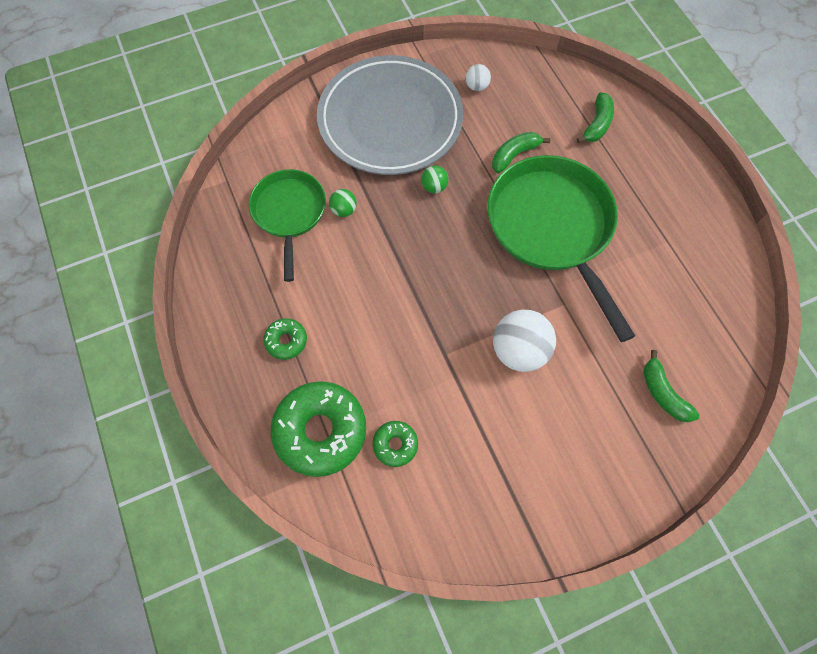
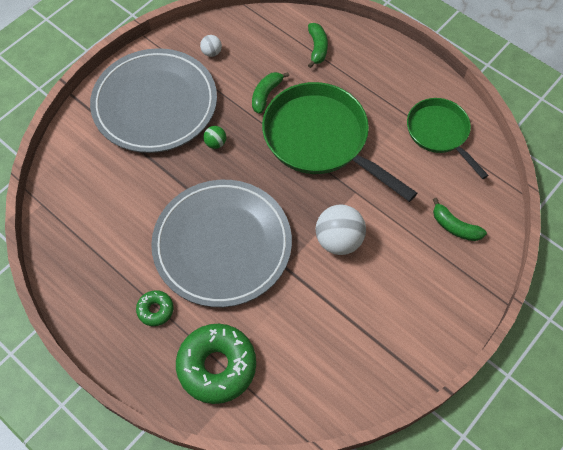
camera: 25 degrees left, 5 degrees down
(289, 213) = (108, 210): green pan -> green pan (439, 133)
(344, 210) = (152, 189): green ball -> none
(389, 301) = (222, 245): none -> grey plate
(395, 445) = (279, 350): green donut -> none

